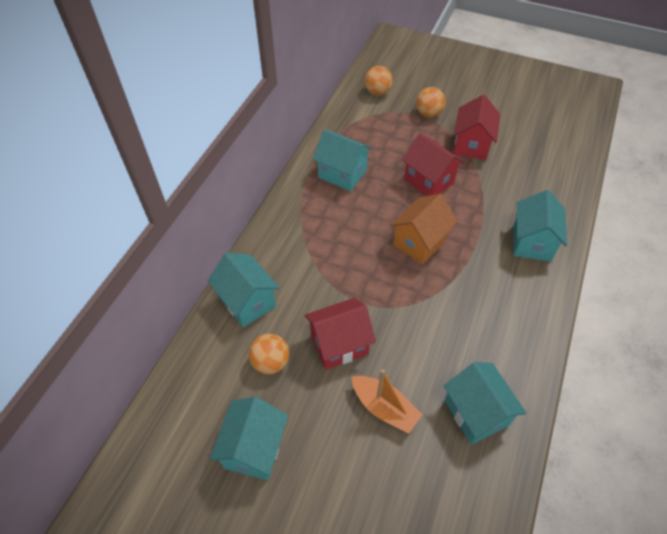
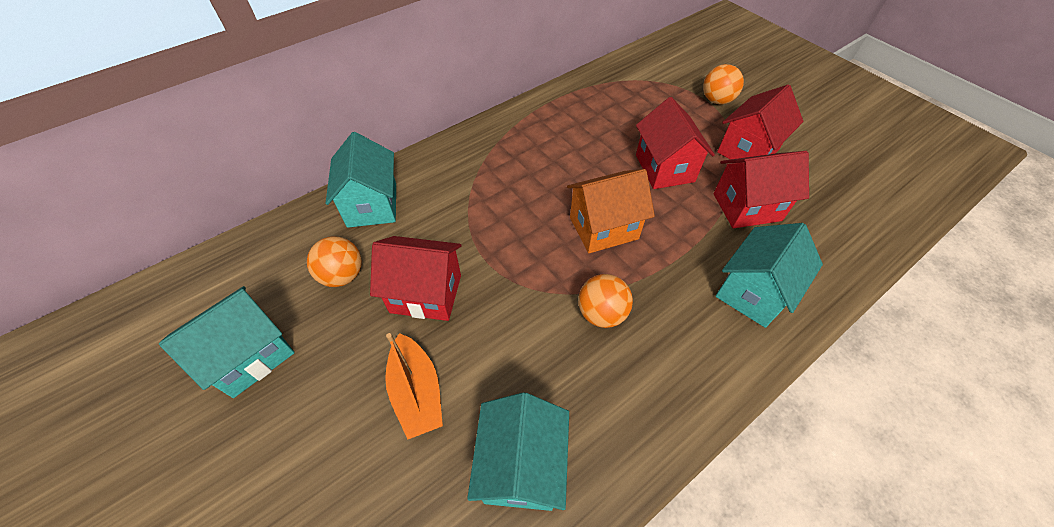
camera: 30 degrees right, 0 degrees up
(342, 174) = (570, 124): turquoise house -> none
(377, 92) = (671, 61): orange ball -> orange ball (601, 313)
(495, 187) = (746, 207): none -> red house

